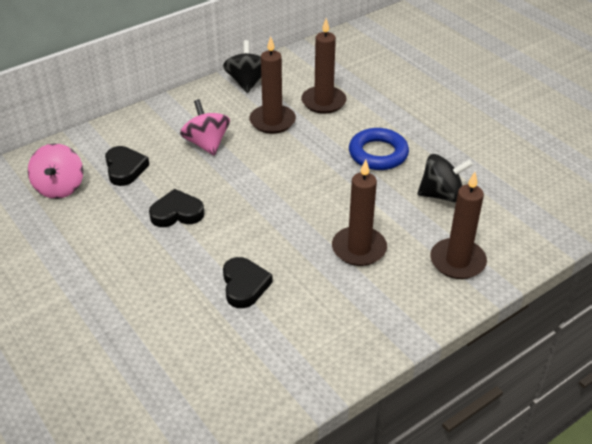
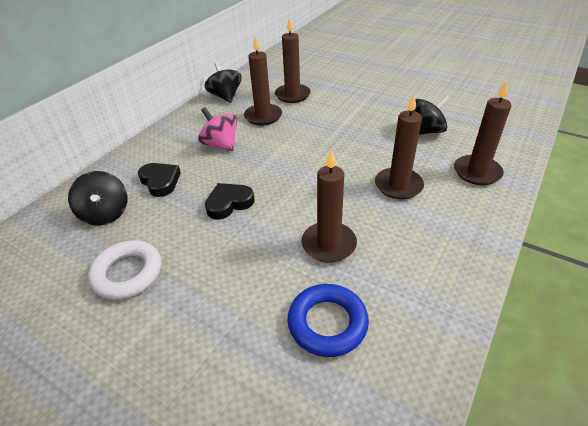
camera: 20 degrees left, 0 degrees up
(53, 252) = (127, 273): none -> white ring
(60, 187) = (105, 214): pink spinning top -> black spinning top
(244, 285) = (329, 244): black heart -> brown candle
(378, 154) = (358, 117): blue ring -> blue ring (327, 323)

